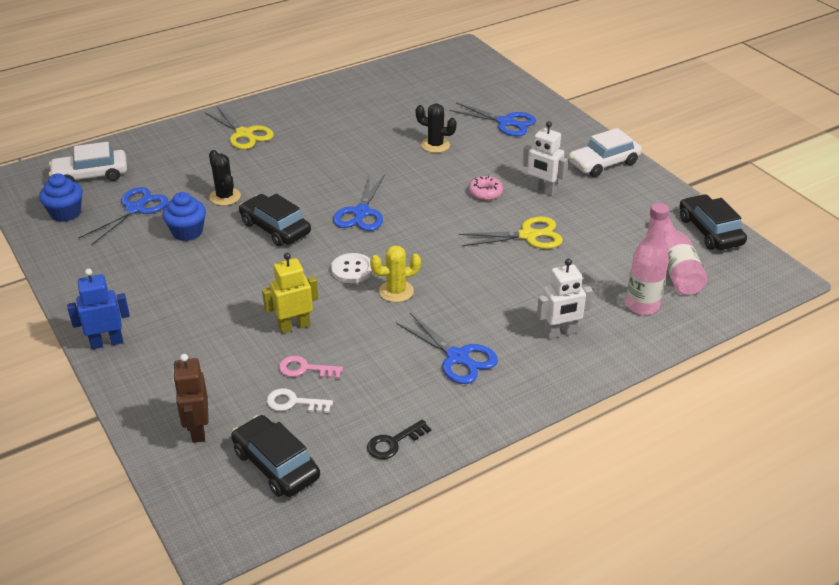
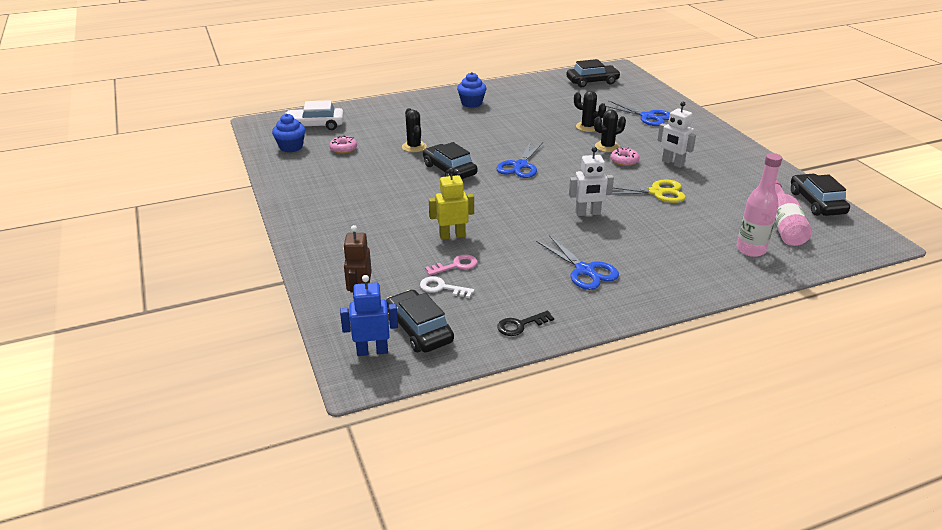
camera: 10 degrees right, 5 degrees down
(107, 342) = (302, 232): blue robot -> blue robot (372, 351)
(135, 209) = (343, 149): blue scissors -> pink donut
(187, 232) = (380, 167): blue cupcake -> blue cupcake (471, 103)
(244, 134) = (437, 109): yellow scissors -> none
(305, 369) = (456, 265): pink key -> pink key turned 135 degrees clockwise
(352, 269) = (506, 202): white button -> none
(396, 291) = (540, 220): yellow cactus -> none
(433, 73) = (592, 82): none -> black car
(462, 173) = (607, 147): none -> black cactus
(560, 333) = (676, 262): white robot -> white robot (588, 213)
(604, 163) = (727, 149): white car -> none

